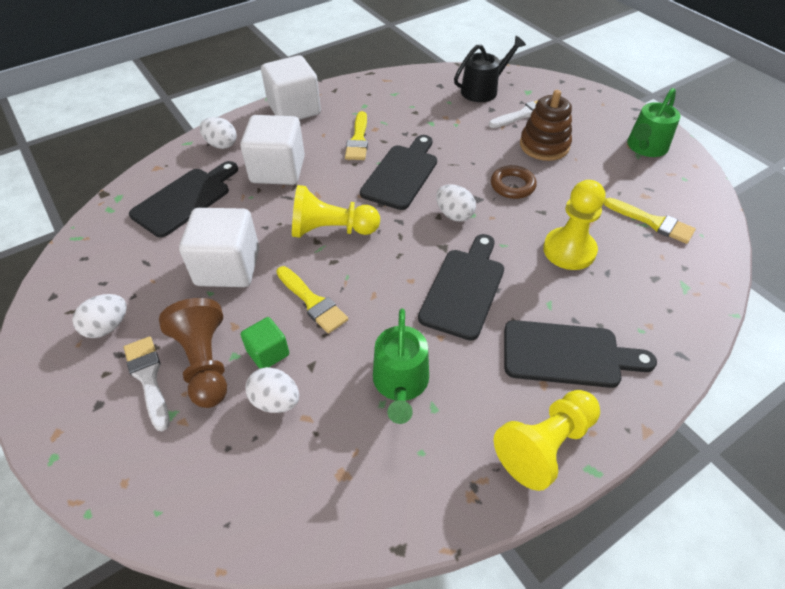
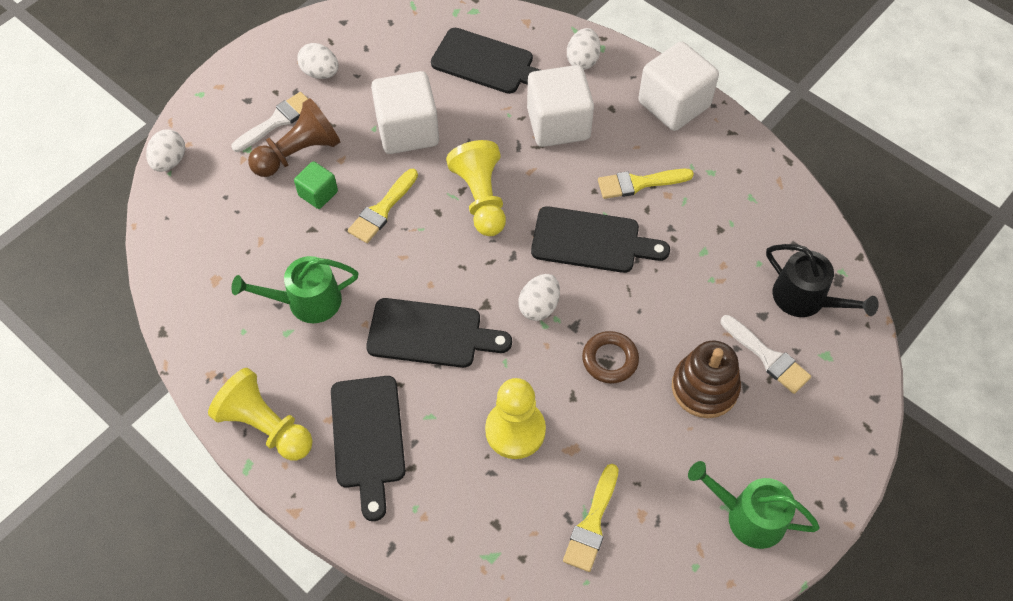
camera: 75 degrees right, 10 degrees up
(276, 401) = (272, 215): white egg -> white egg (170, 161)

